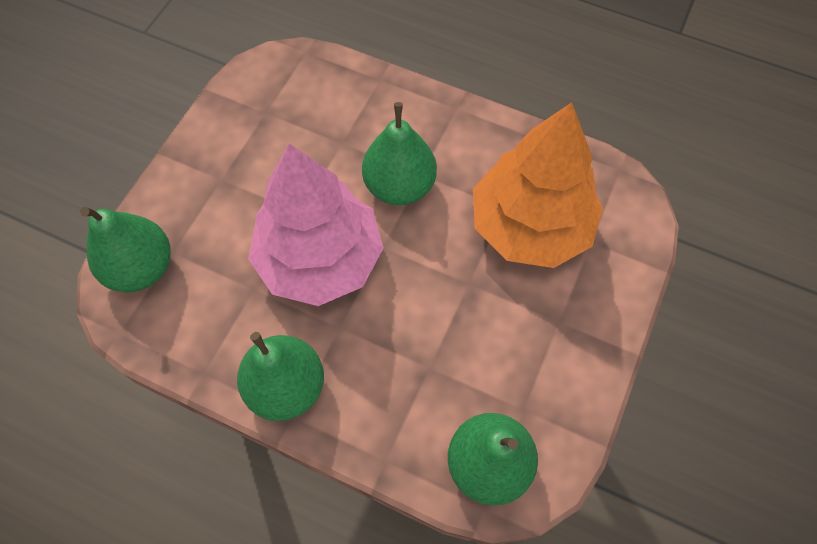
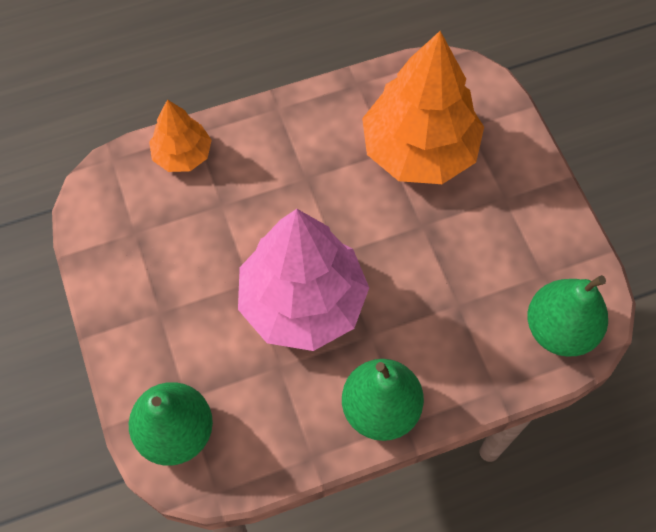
camera: 45 degrees left, 0 degrees up
(354, 86) = (182, 154): none -> orange tree
(399, 186) = (300, 200): green pear -> none

